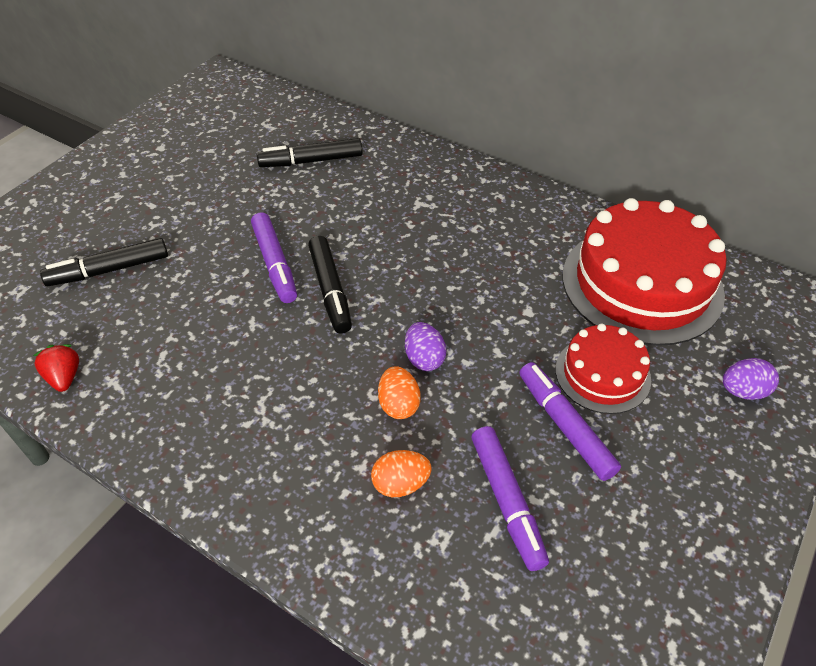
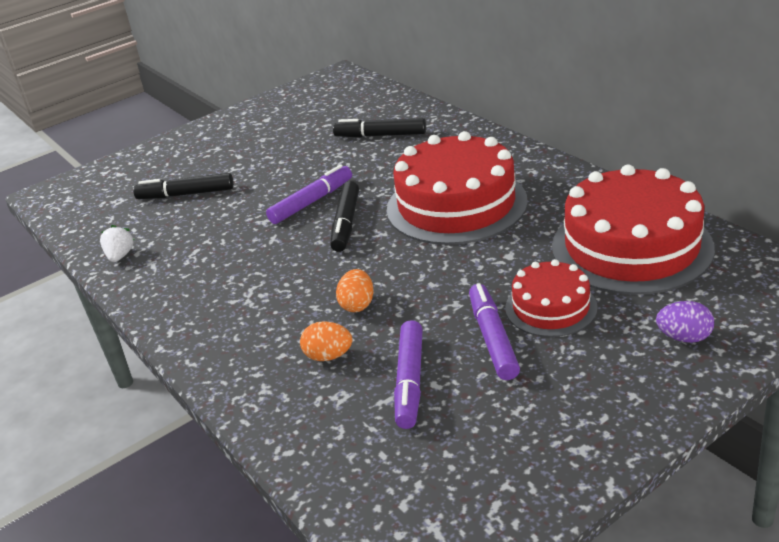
camera: 25 degrees right, 15 degrees down
(64, 377) = (120, 256): red strawberry -> white strawberry
(275, 264) = (312, 202): purple marker -> purple marker turned 135 degrees counterclockwise
(424, 358) = (397, 277): purple egg -> none
(441, 249) = (456, 204): none -> red cake

